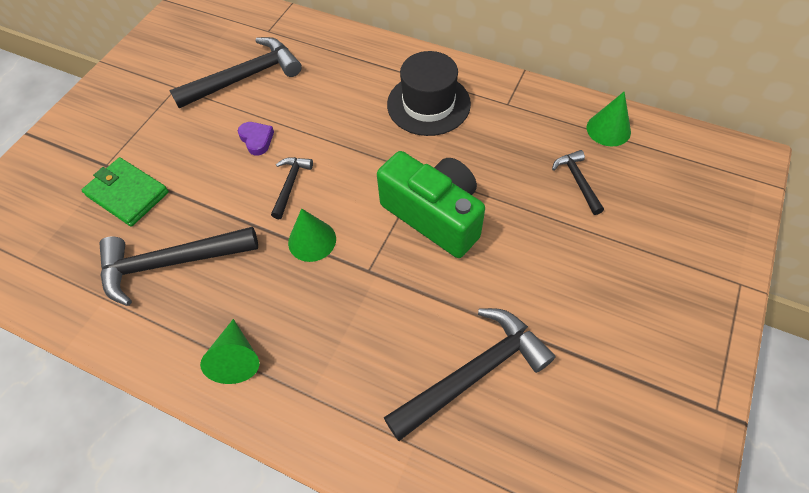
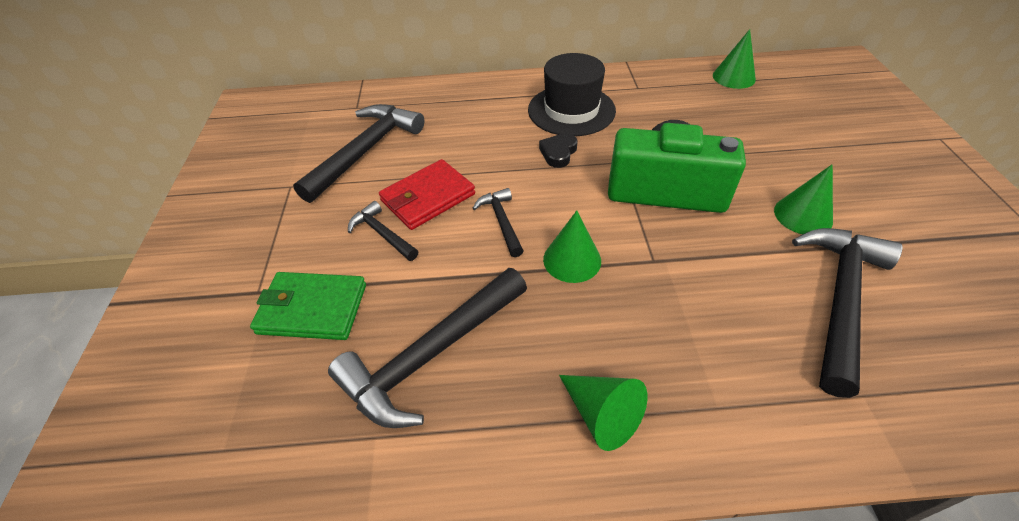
camera: 30 degrees left, 10 degrees down
(257, 140) = (427, 197): purple heart -> red wallet
(382, 142) = (558, 153): none -> black heart
(522, 293) = (803, 215): none -> green cone
(578, 181) = (751, 118): black hammer -> black hammer (382, 234)

